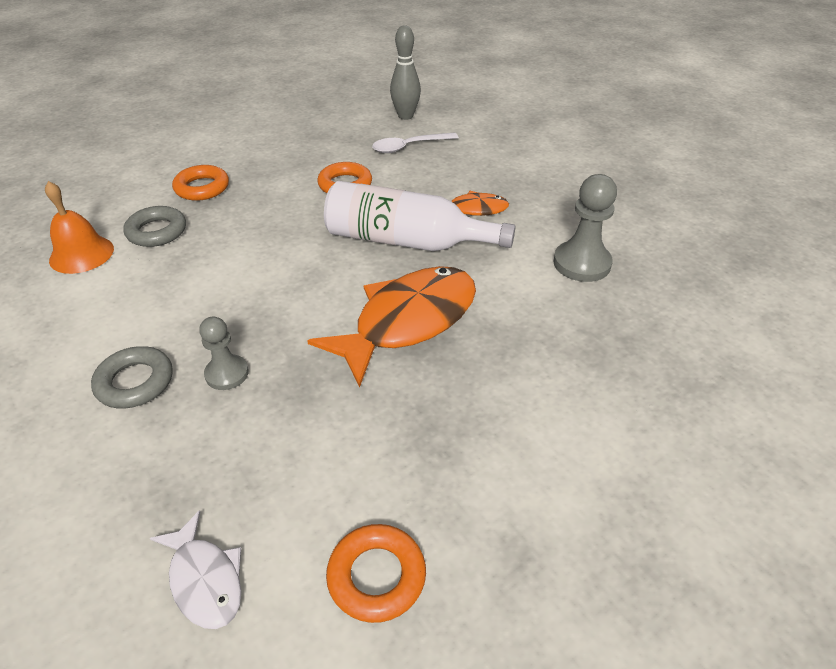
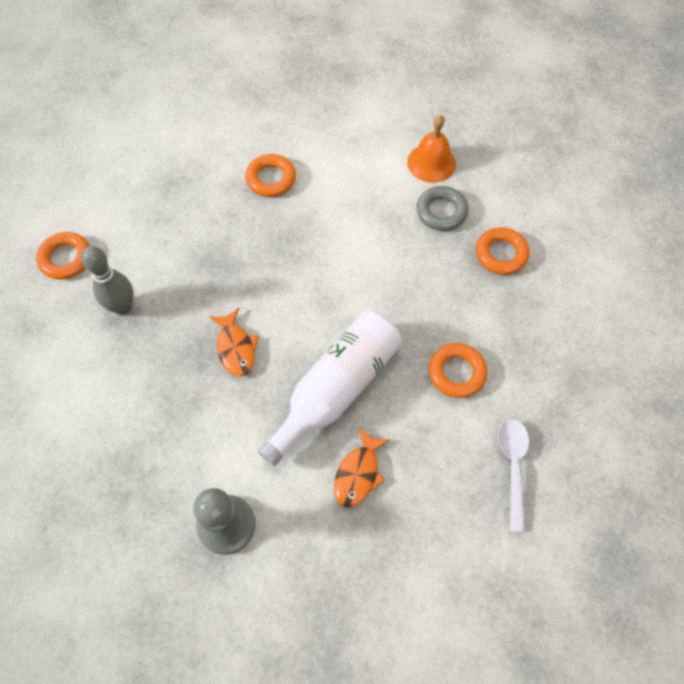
camera: 115 degrees right, 20 degrees up
(135, 382) = (271, 179): grey ring -> orange ring
(205, 579) = (115, 190): white fish -> none
(227, 374) = (250, 226): grey pawn -> none
(405, 116) = (595, 497): grey bowling pin -> grey bowling pin (123, 307)
(408, 322) = (235, 348): orange fish -> orange fish, size x0.51

